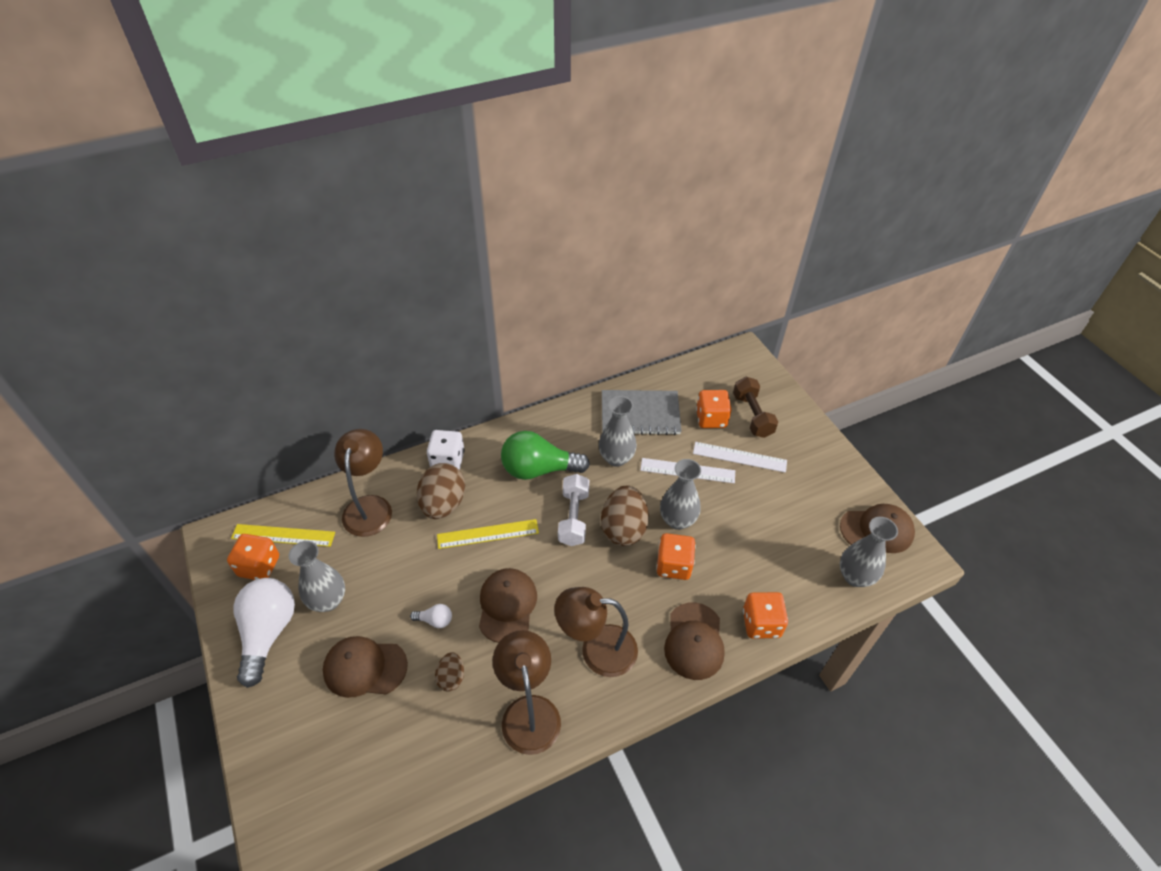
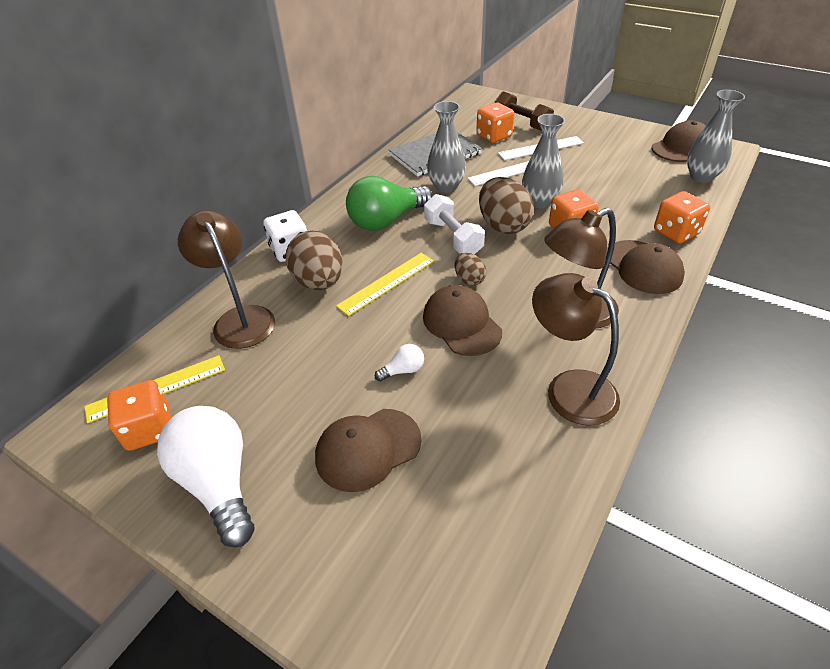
camera: 30 degrees left, 5 degrees down
(328, 600) = (267, 415): grey vase -> none
(451, 677) = (468, 405): brown egg -> brown egg (469, 279)

